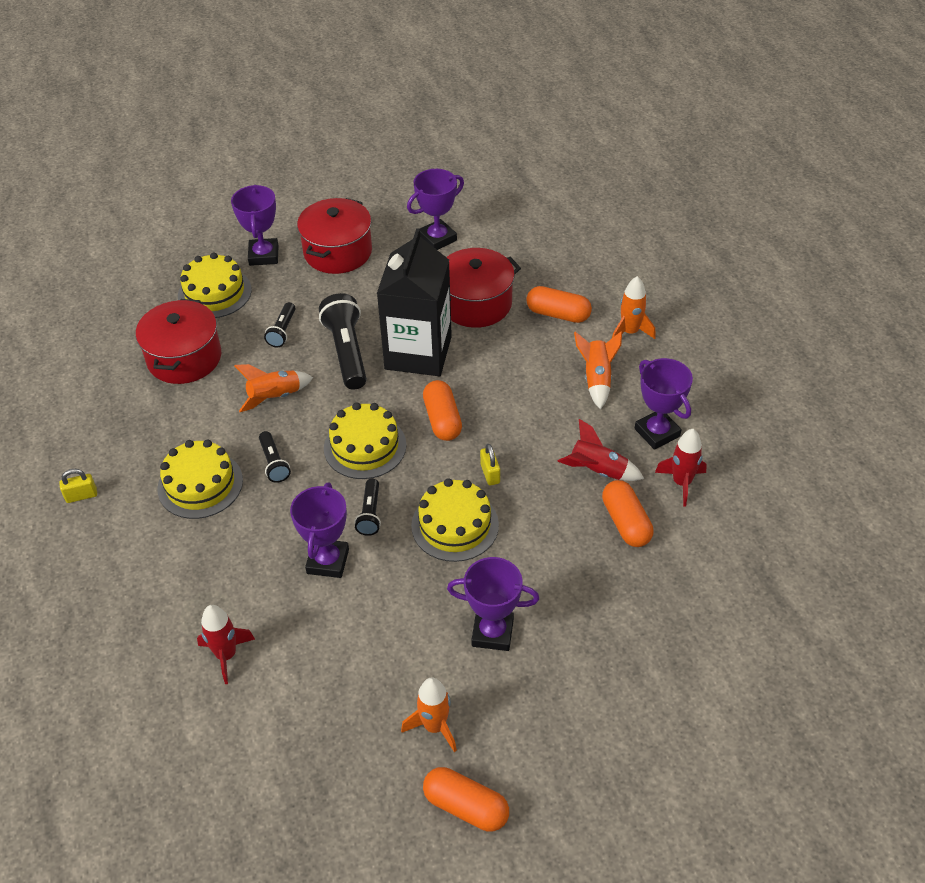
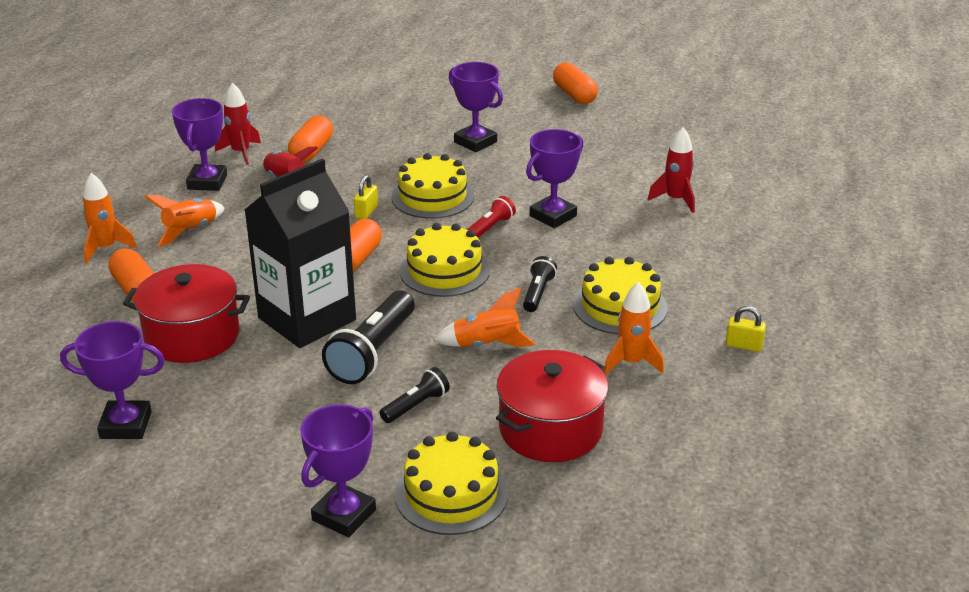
camera: 145 degrees left, 15 degrees down
(338, 252) = (252, 470): red pot -> none
(370, 514) = (490, 228): black flashlight -> red flashlight
(434, 726) = (560, 124): orange rocket -> orange rocket (631, 363)

